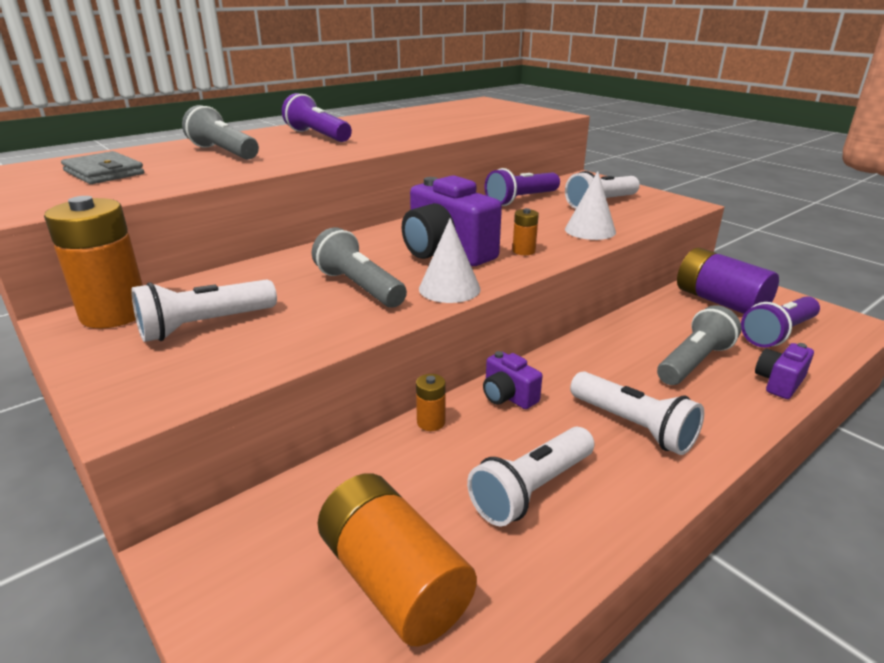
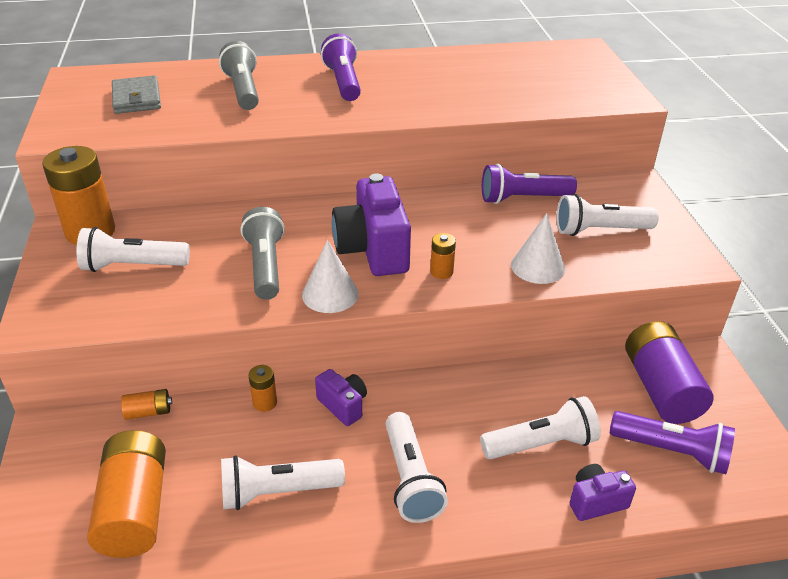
camera: 30 degrees right, 10 degrees up
(309, 480) = (148, 412): none -> orange battery
(508, 396) = (343, 405): purple camera -> purple camera turned 150 degrees clockwise
(694, 362) = (541, 444): grey flashlight -> white flashlight
(778, 334) = (672, 451): purple flashlight -> purple flashlight turned 150 degrees counterclockwise

